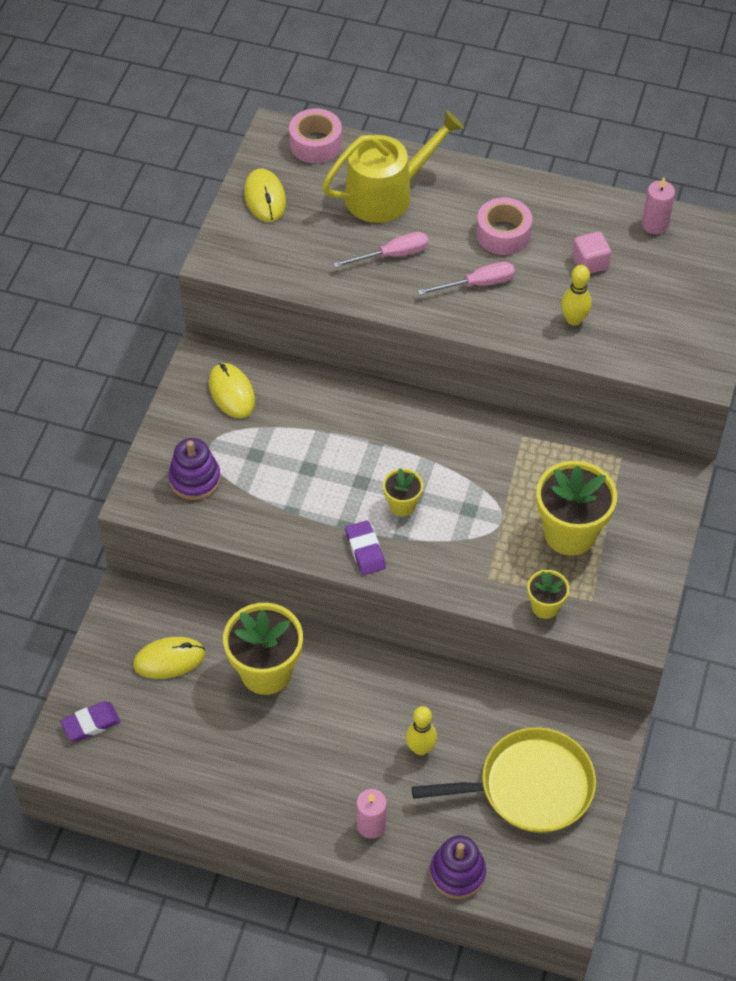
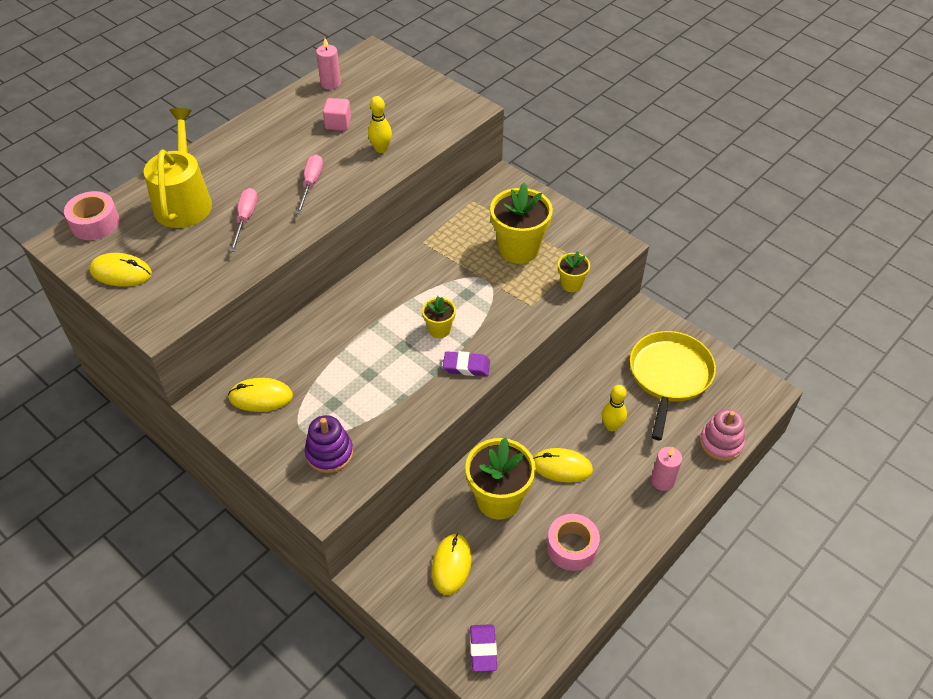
camera: 65 degrees left, 5 degrees down
(338, 717) = (562, 467): none -> yellow mouse
(457, 873) = (721, 443): purple stacking toy -> pink stacking toy
(503, 234) = (276, 155): pink tape -> pink tape (571, 547)

